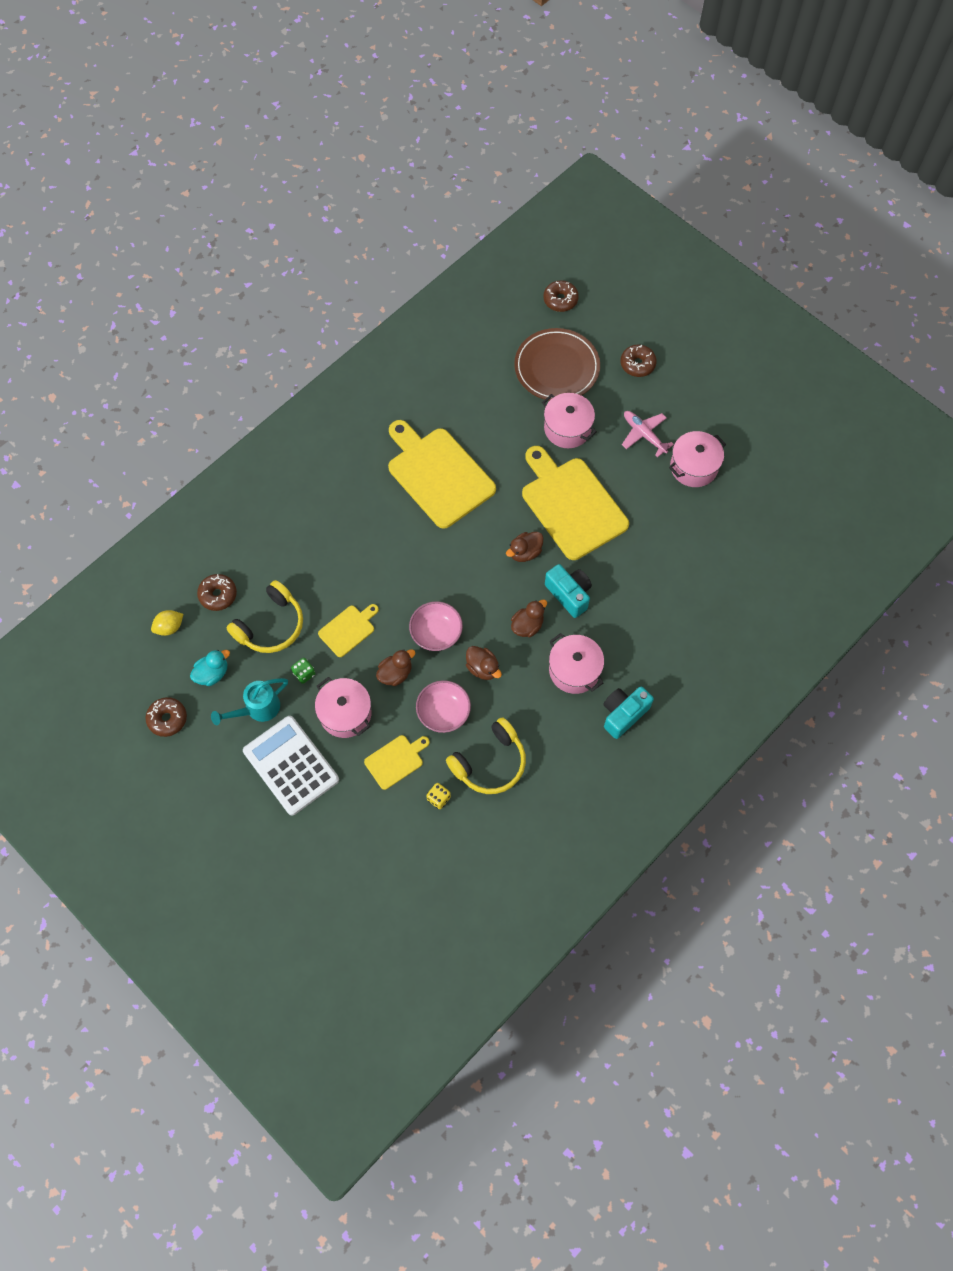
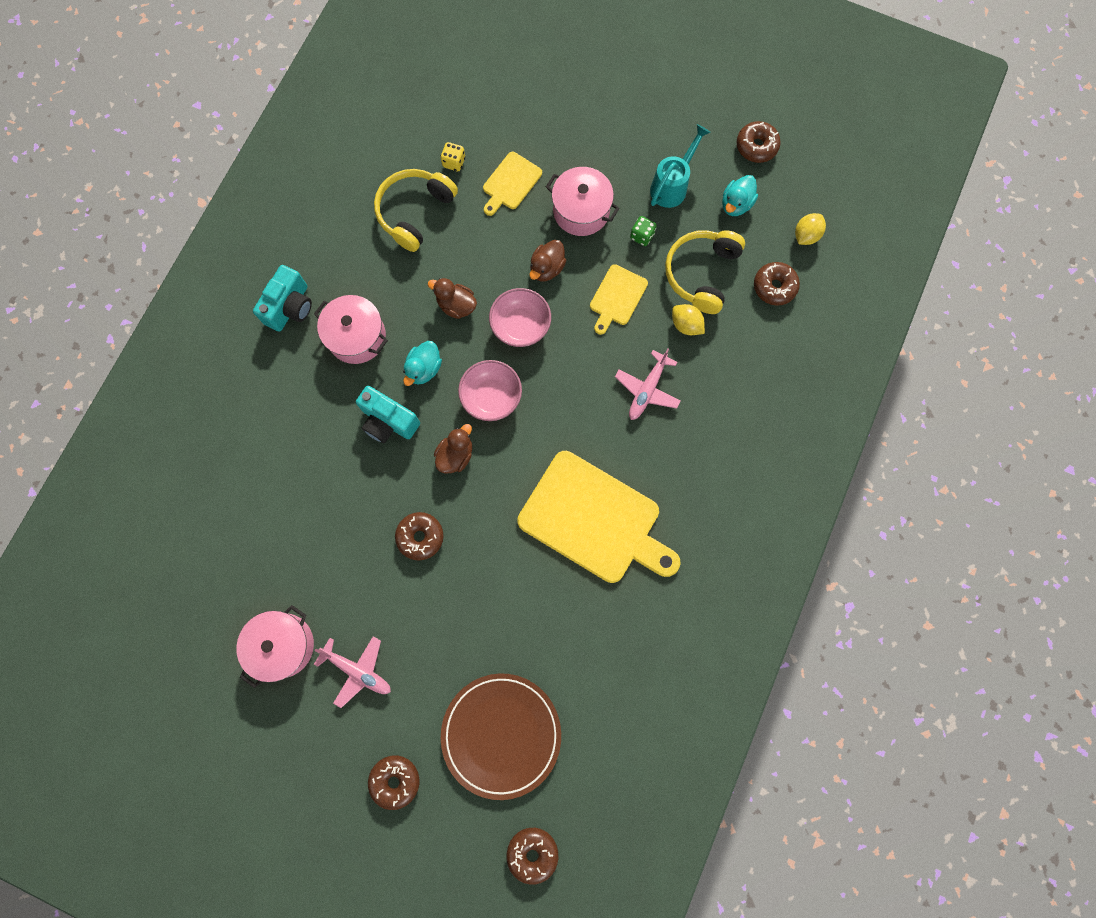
camera: 160 degrees right, 10 degrees up
(291, 765) = (612, 144): white calculator -> none
(303, 589) = (686, 325): none -> yellow lemon
(357, 551) = (647, 389): none -> pink plane
(443, 713) = (480, 245): pink bowl -> pink bowl (491, 397)
(527, 625) = (424, 369): brown duck -> turquoise duck
(567, 428) = (458, 644): pink pot -> none
(571, 504) = (420, 537): yellow cutting board -> brown donut

